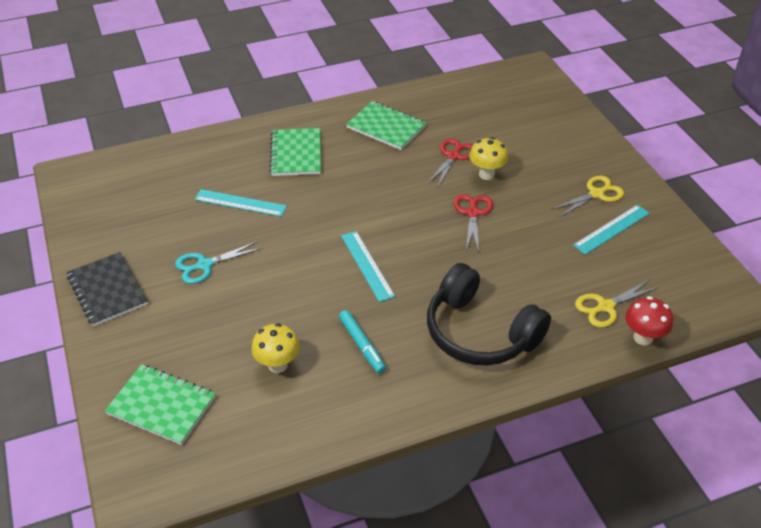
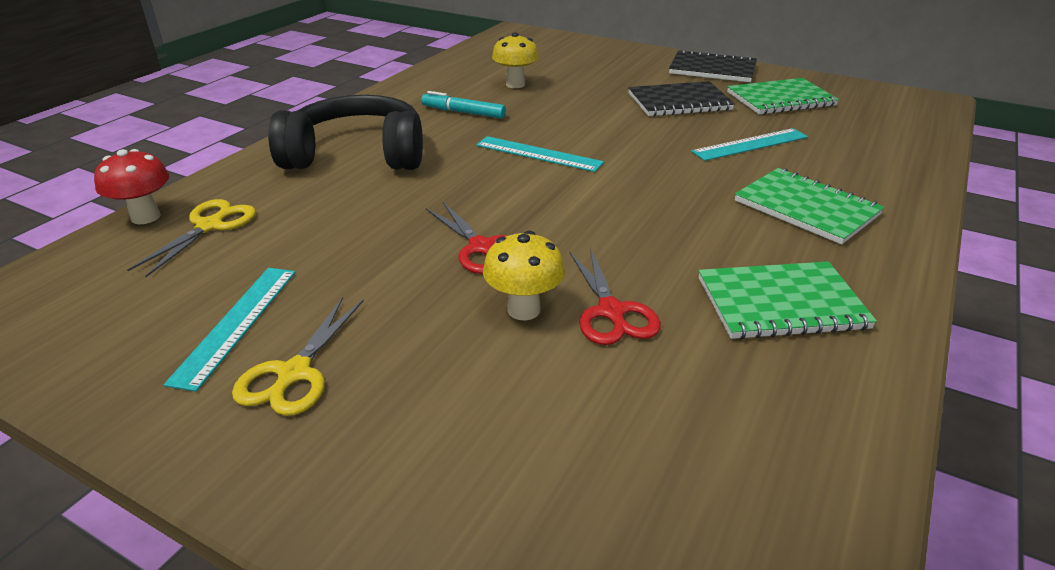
camera: 140 degrees right, 10 degrees down
(162, 405) = (561, 51): green notebook -> green notebook (780, 99)
(205, 265) = (679, 102): turquoise scissors -> black notebook

